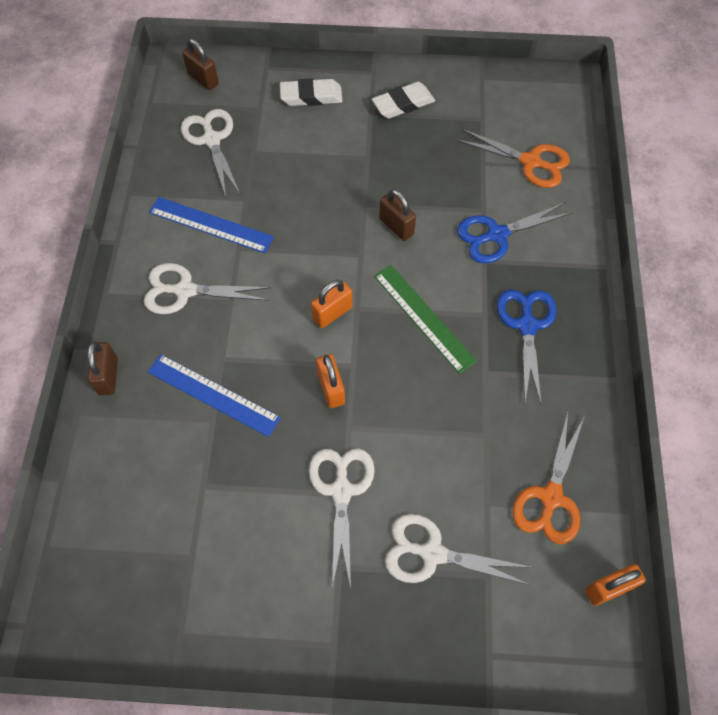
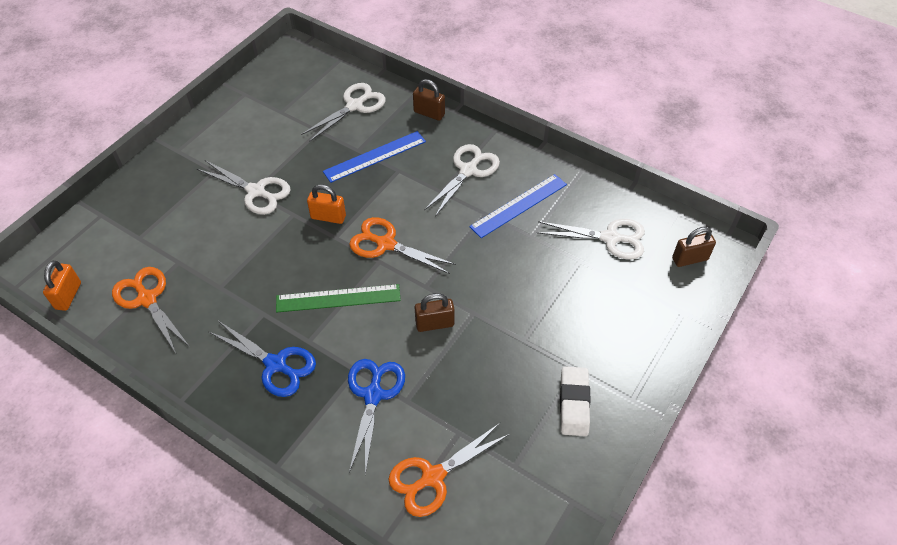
camera: 120 degrees right, 10 degrees down
(311, 96) = (625, 331): white eraser -> none
(332, 313) = (386, 244): orange padlock -> orange scissors
(432, 553) = (178, 217): white scissors -> white scissors (354, 106)

